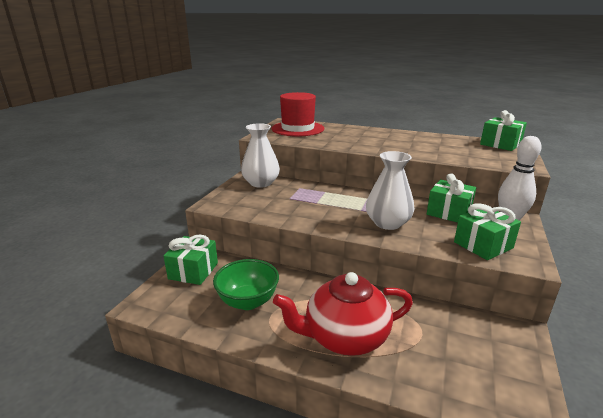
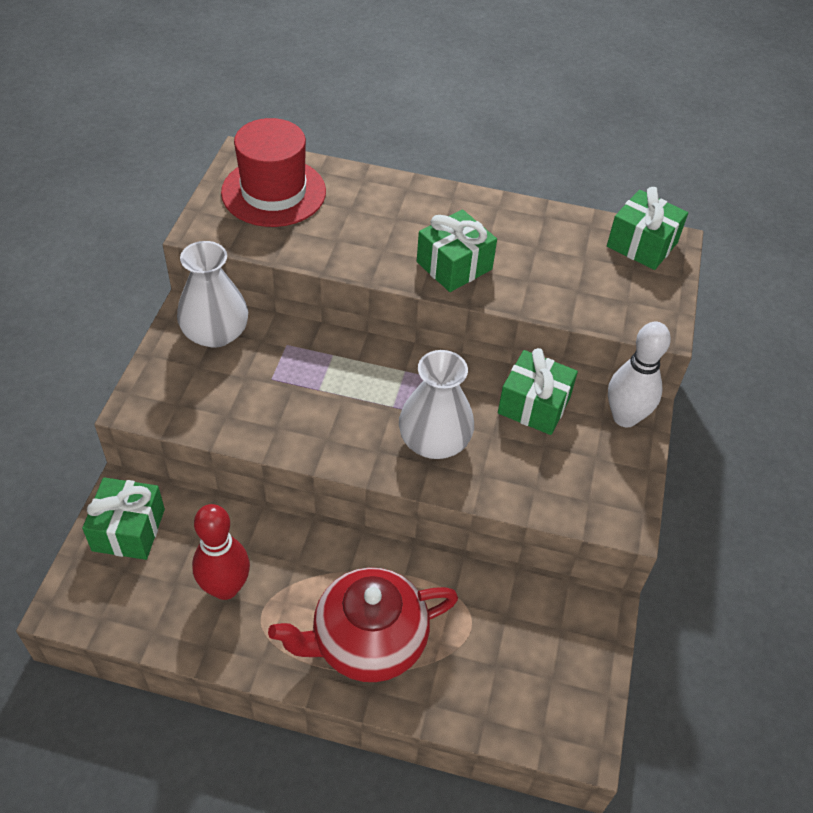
camera: 10 degrees left, 25 degrees up
(248, 301) = (225, 587): green bowl -> red bowling pin
(483, 245) = (570, 487): green gift -> green gift (454, 265)

